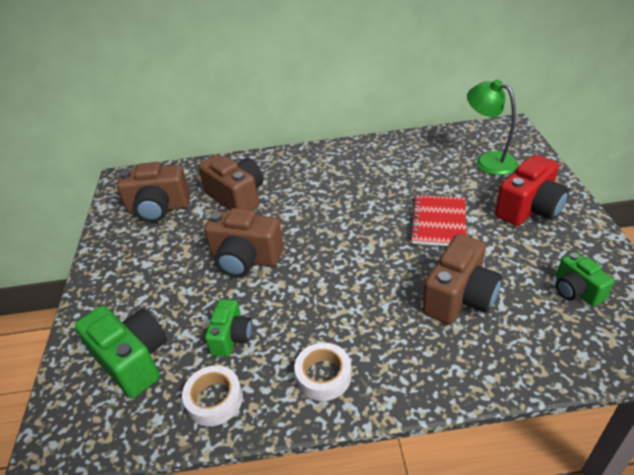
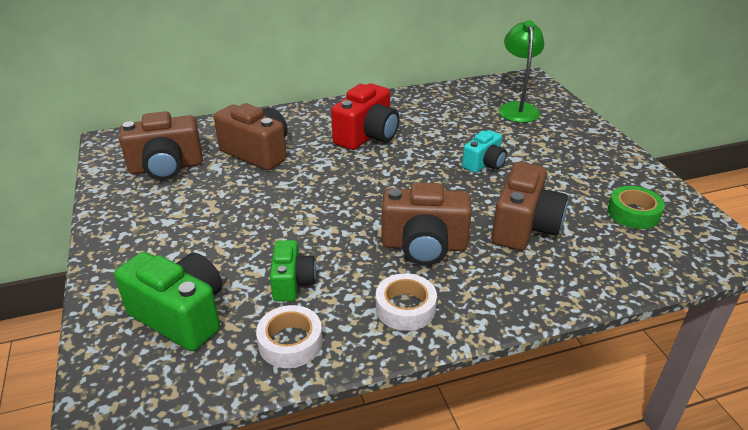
camera: 15 degrees left, 5 degrees down
(245, 259) = (285, 209): brown camera -> brown camera (424, 246)
(438, 222) = (484, 164): red notebook -> turquoise camera
(488, 160) = (517, 108): green lamp -> green lamp turned 60 degrees clockwise
(529, 209) = (569, 148): red camera -> red camera (367, 136)
(576, 291) = (633, 213): green camera -> green tape

